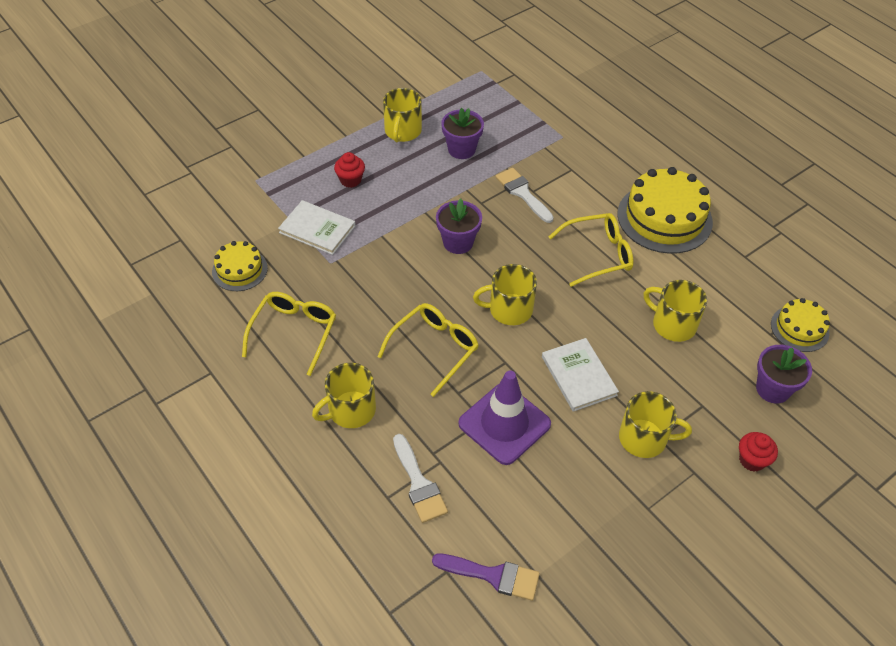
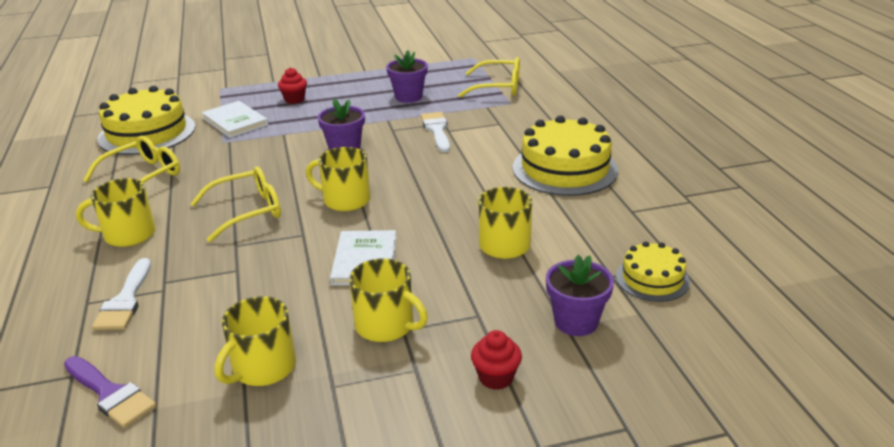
camera: 25 degrees right, 20 degrees down
(239, 270) = (147, 133): yellow cake -> yellow cake, size x1.81
(402, 131) = (369, 80): yellow mug -> yellow mug (263, 367)
(504, 424) = (254, 277): purple traffic cone -> none
(598, 254) = (471, 181): yellow glasses -> yellow glasses (498, 87)

